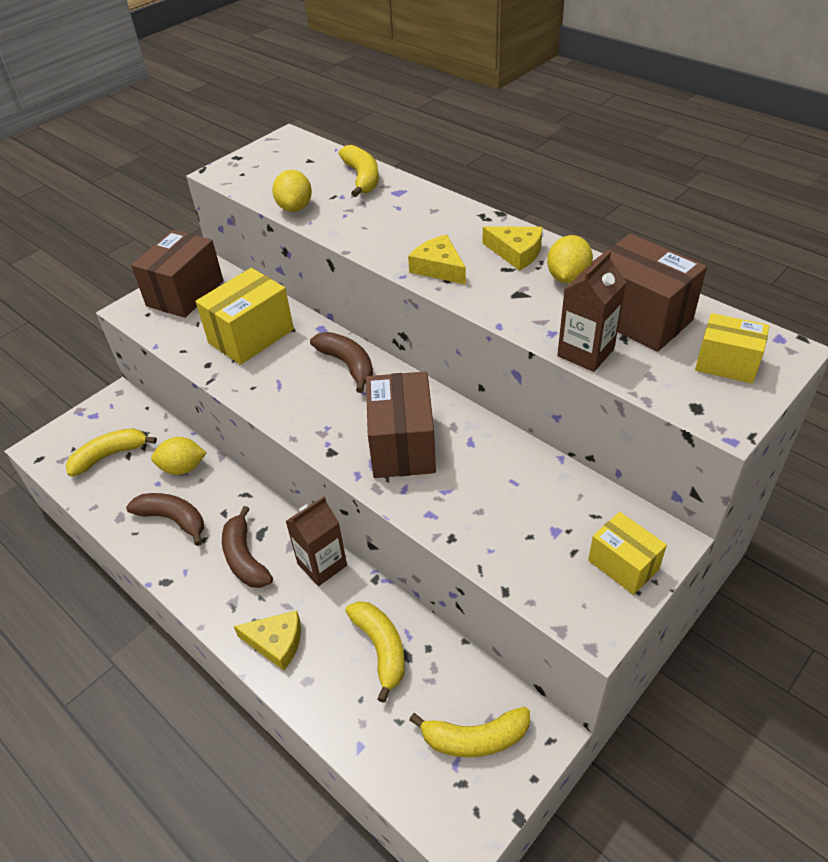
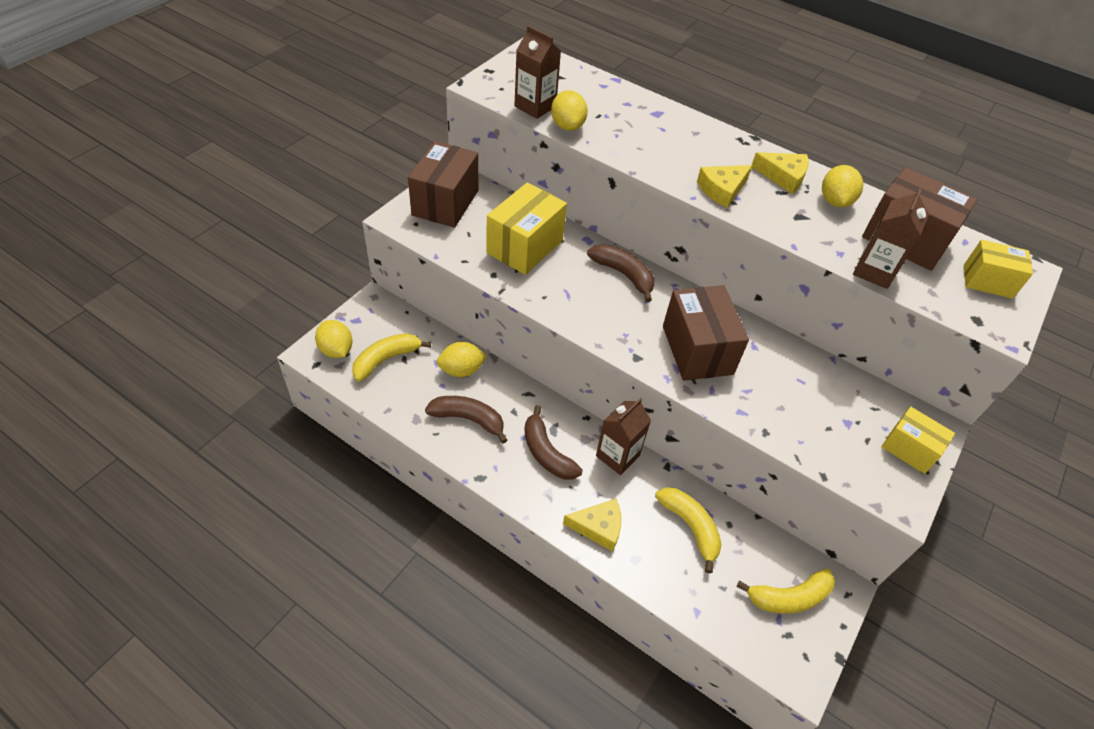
camera: 15 degrees left, 5 degrees up
(63, 445) = (336, 350): none -> yellow lemon
(269, 190) = (535, 106): none -> brown carton
(362, 178) = (618, 97): yellow banana -> none
(439, 268) = (722, 190): yellow cheese -> yellow cheese turned 75 degrees counterclockwise

